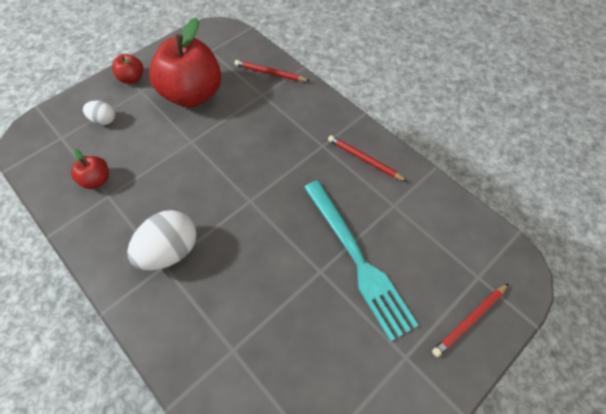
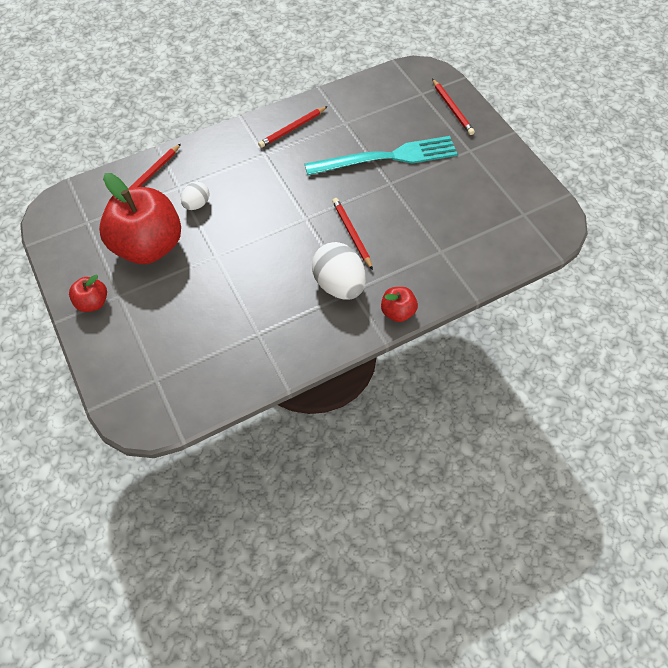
camera: 75 degrees left, 0 degrees up
(97, 180) = (233, 343): red apple -> red apple (397, 312)
(104, 120) = (148, 334): white egg -> white egg (197, 204)
(238, 247) = (352, 234): none -> red pencil

